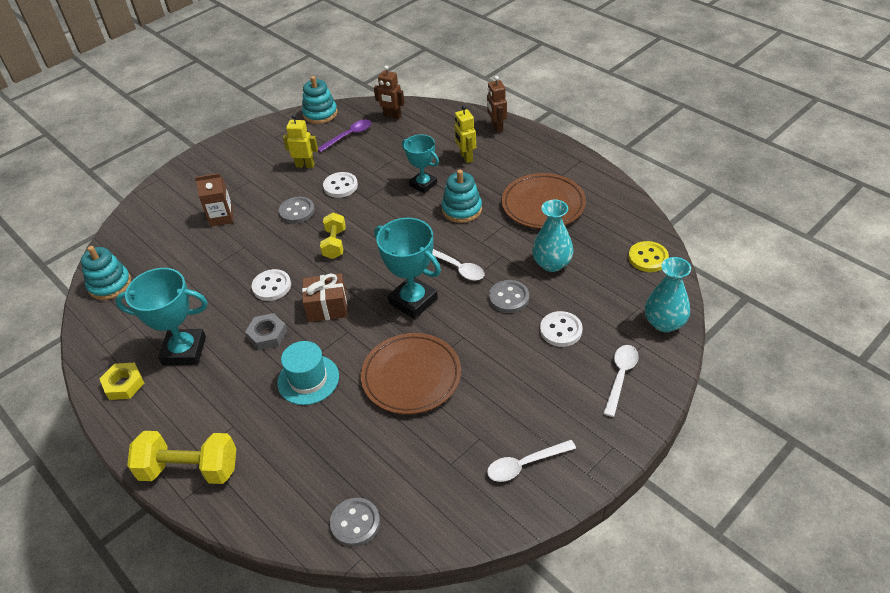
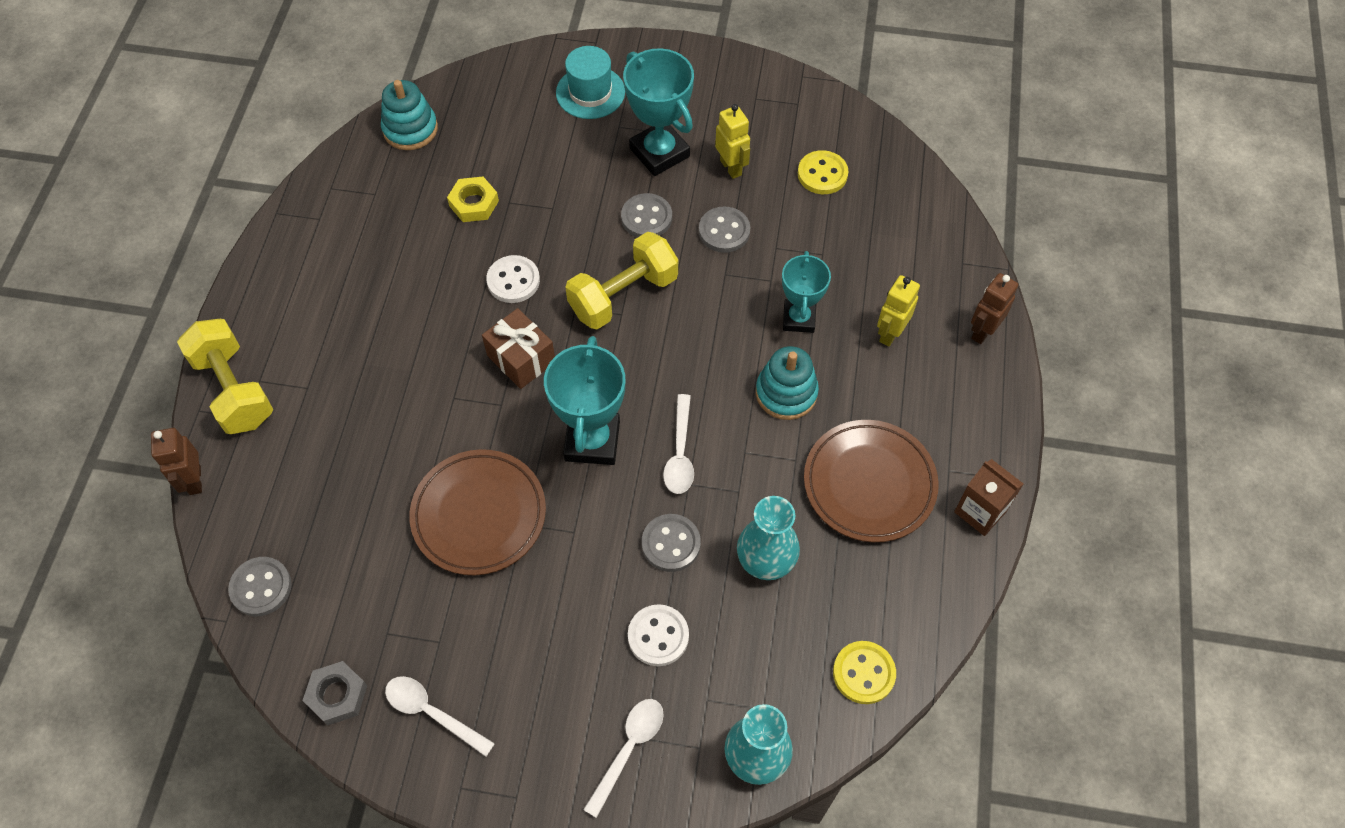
camera: 50 degrees right, 15 degrees up
(124, 384) = (295, 250): yellow nut -> yellow nut (474, 203)
(184, 351) = (370, 268): turquoise trophy -> turquoise trophy (659, 152)
(221, 217) = (581, 151): brown carton -> brown carton (980, 511)
(267, 335) = (443, 329): grey nut -> grey nut (337, 695)
(308, 379) = (409, 414): turquoise hat -> turquoise hat (590, 92)
(320, 114) = (838, 113): turquoise stacking toy -> none
(334, 244) = (623, 295): yellow dumbbell -> yellow dumbbell, size x1.62
(340, 186) = (724, 231): white button -> grey button
(349, 136) = (822, 174): purple spoon -> yellow button
(392, 116) = (901, 194): brown robot -> brown robot (194, 480)
(620, 377) = (628, 749): white spoon -> white spoon turned 45 degrees counterclockwise

